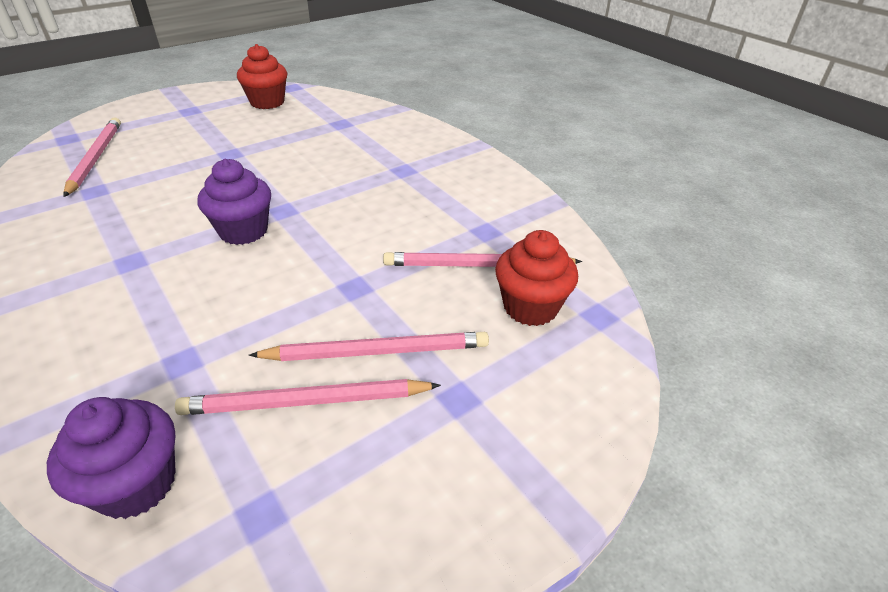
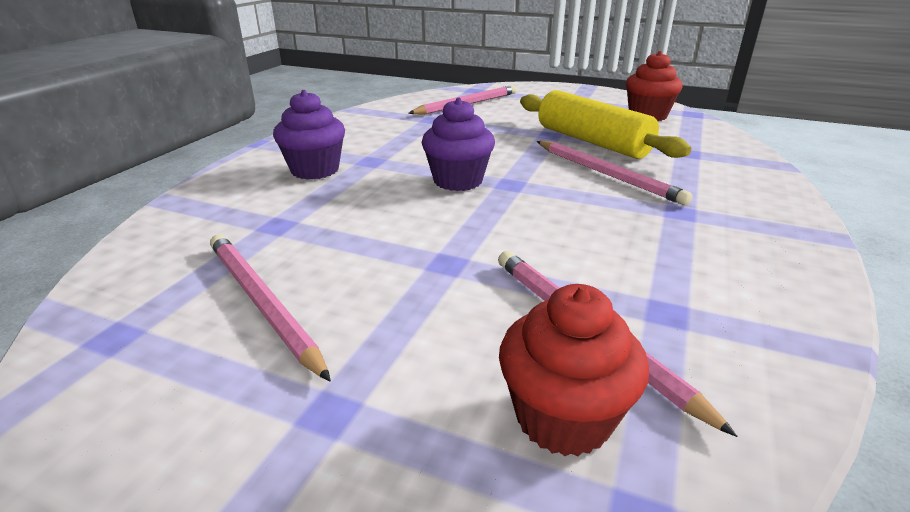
camera: 60 degrees right, 10 degrees down
(136, 484) = (136, 263): purple cupcake -> purple cupcake (315, 170)
(272, 145) = (592, 142): none -> yellow rolling pin
(377, 351) = (362, 316): pink pencil -> pink pencil (607, 174)

